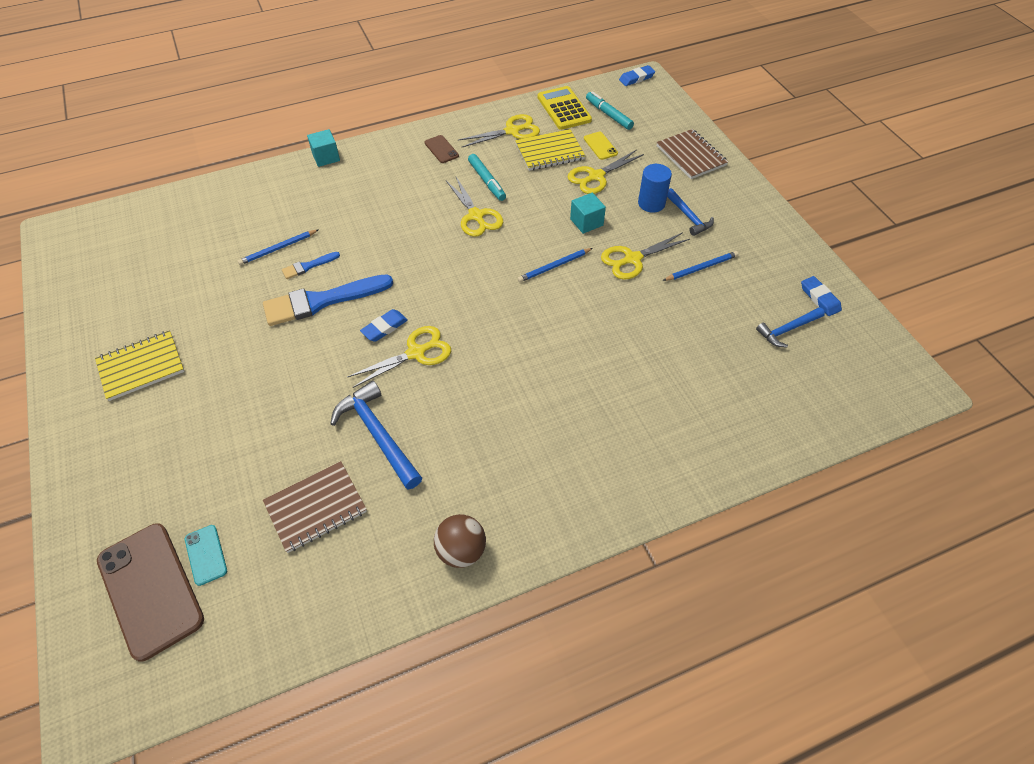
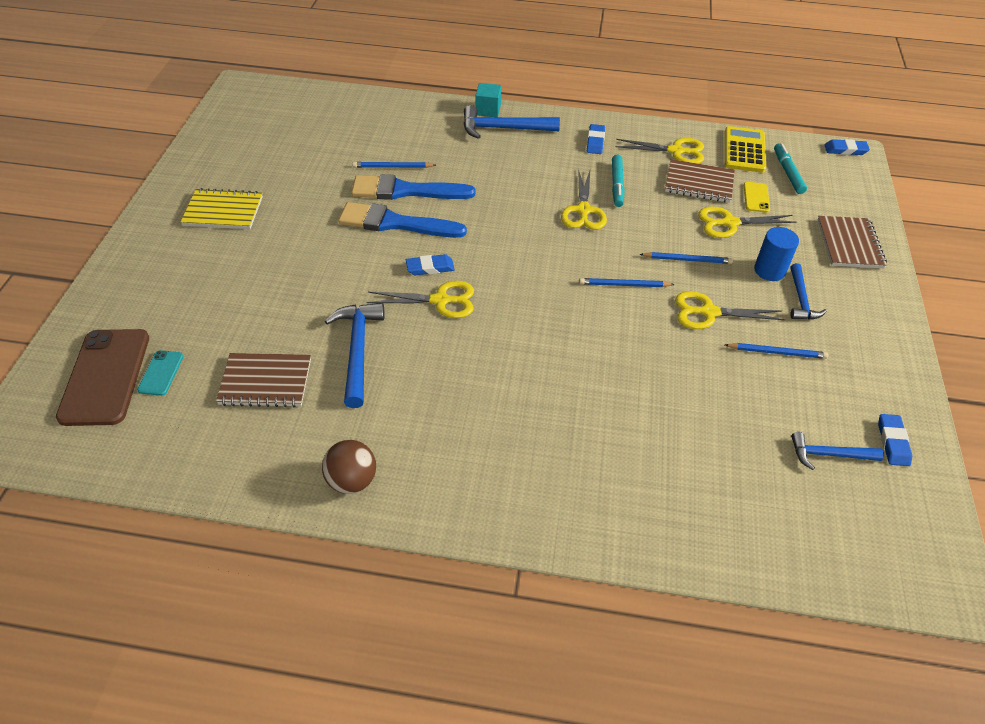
camera: 30 degrees right, 5 degrees down
(308, 266) = (406, 191): blue brush -> blue brush, size x2.12
(353, 169) = (503, 128): none -> blue hammer
(441, 149) = (595, 142): brown phone -> blue eraser
(549, 152) = (699, 183): yellow notebook -> brown notebook
(586, 222) = (687, 260): turquoise cube -> blue pencil

